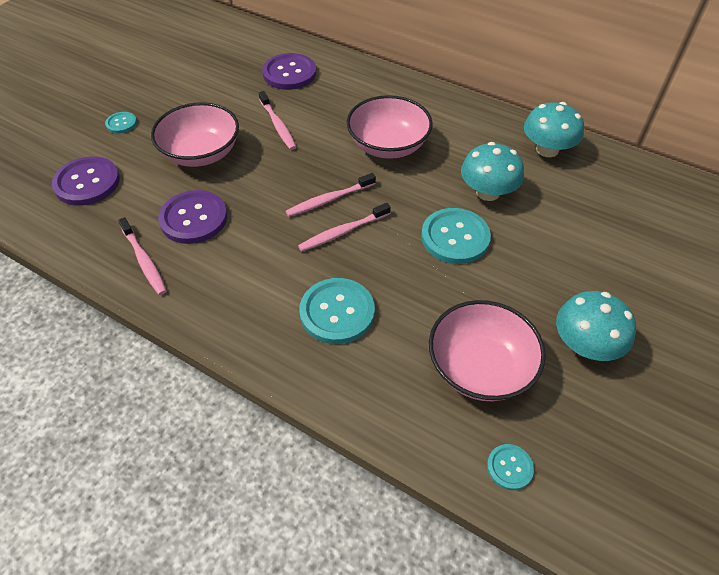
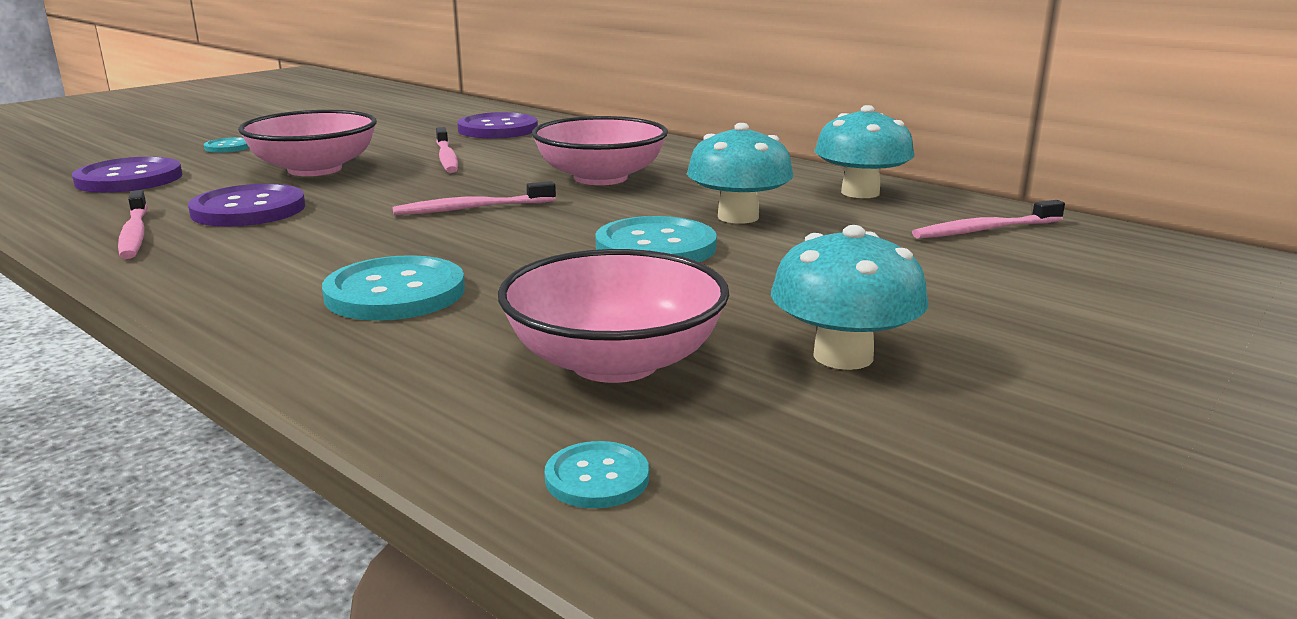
camera: 10 degrees right, 30 degrees down
(343, 232) = (470, 232): pink toothbrush -> pink toothbrush (985, 230)

